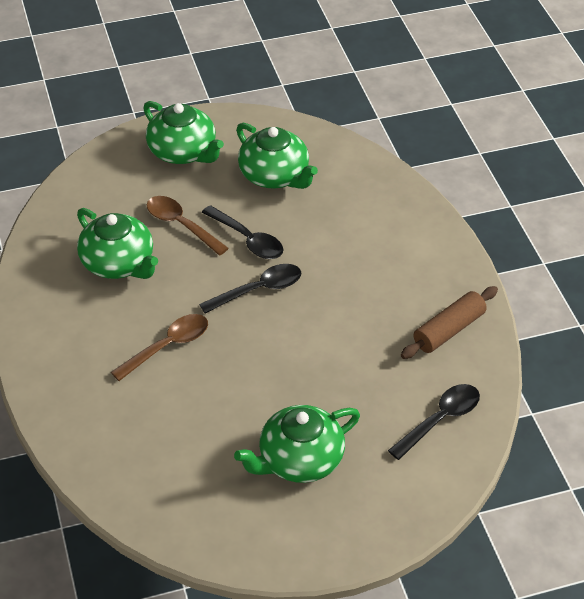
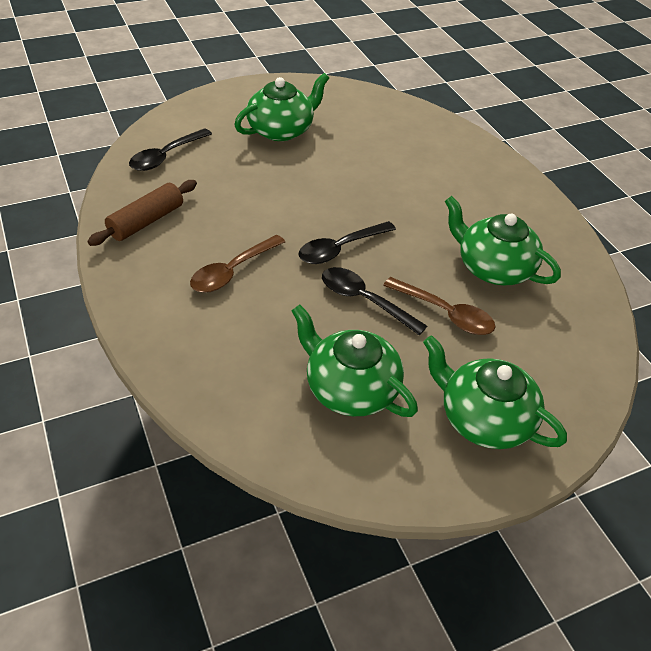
camera: 170 degrees right, 0 degrees up
(167, 346) = (412, 198): brown spoon -> brown spoon (232, 271)

